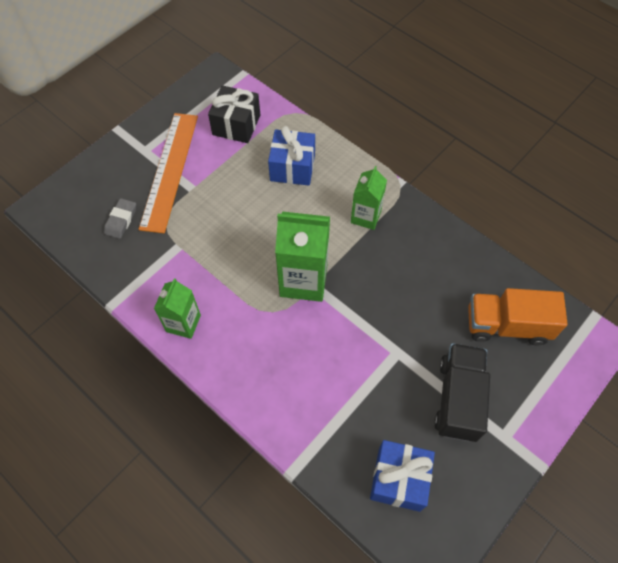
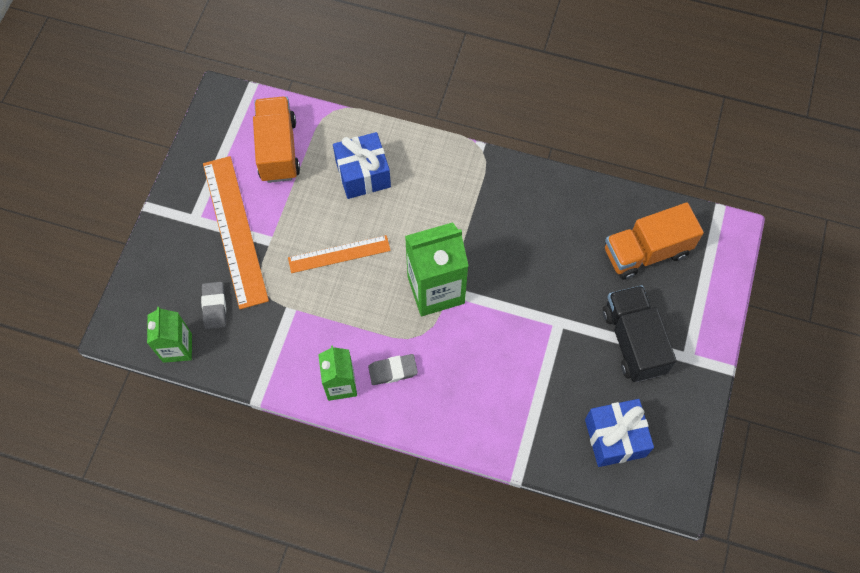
camera: 25 degrees left, 5 degrees up
(232, 331) = (393, 371): none -> grey eraser
(236, 125) = (278, 150): black gift -> orange truck
(240, 220) = (339, 254): none -> orange ruler
(366, 216) = (463, 197): green carton -> green carton (177, 348)

